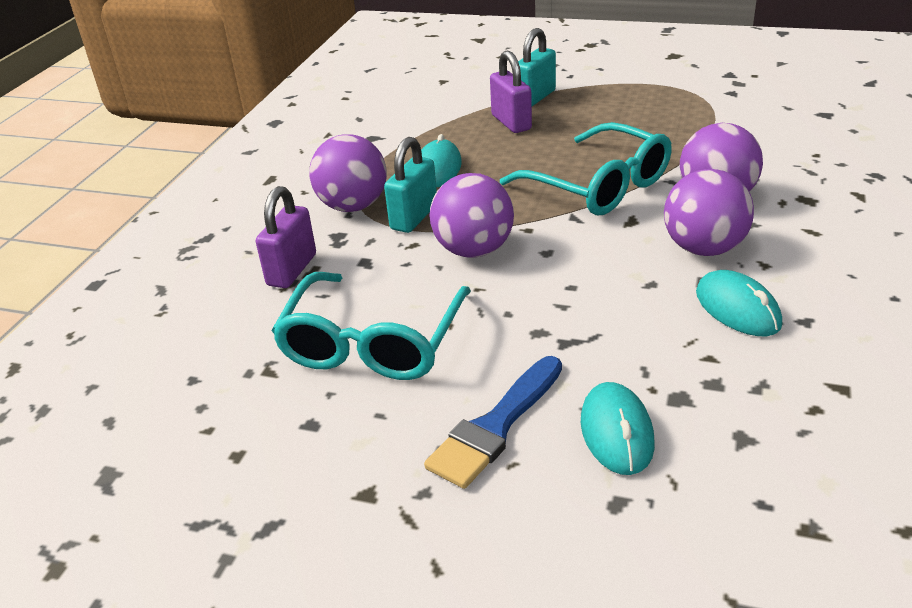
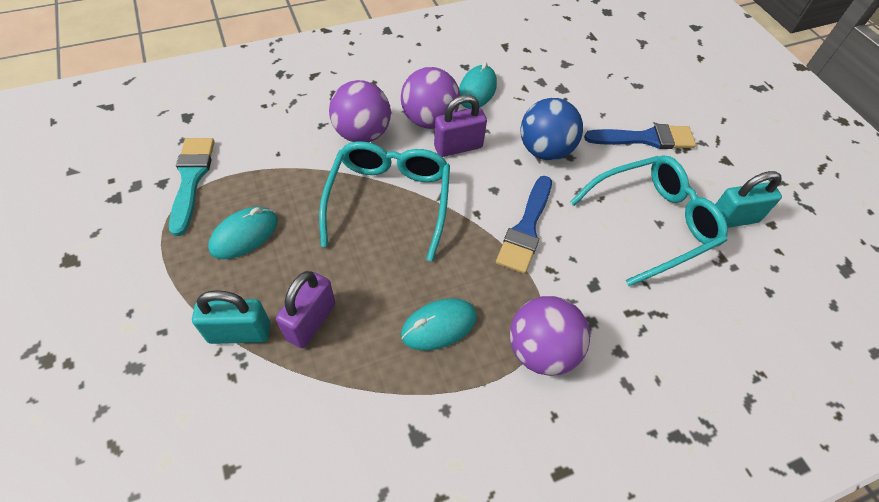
camera: 135 degrees left, 20 degrees up
(292, 270) = (645, 325): purple padlock -> purple padlock (458, 147)
(414, 217) = (519, 292): turquoise padlock -> turquoise padlock (732, 219)
(473, 250) = (526, 228): purple ball -> blue brush
(567, 316) = (545, 150): none -> blue ball
(617, 432) = (604, 99): turquoise mouse -> turquoise mouse (244, 235)
(724, 104) = (191, 179): none -> turquoise brush

